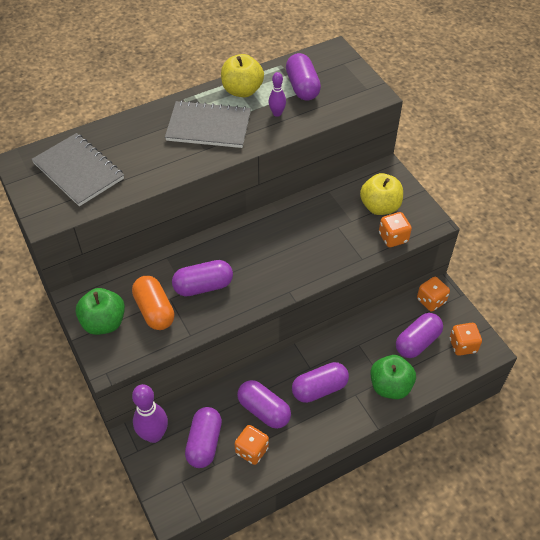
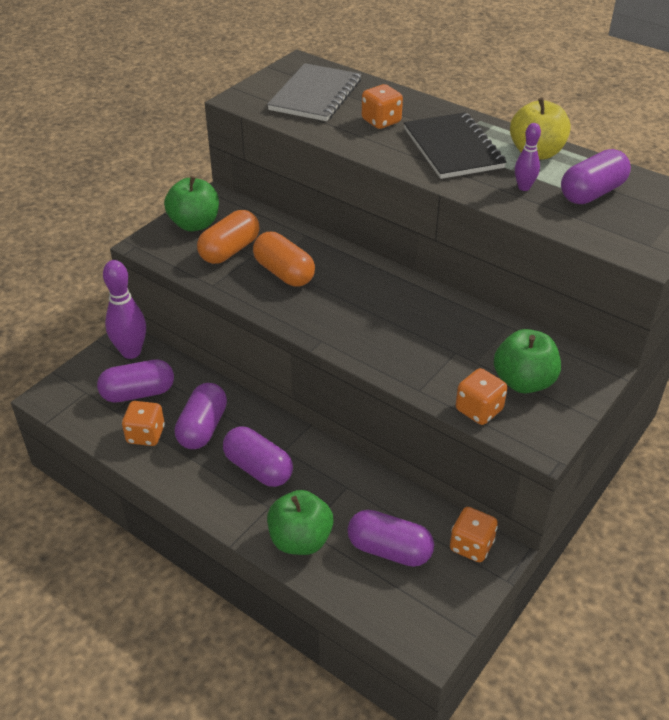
camera: 65 degrees right, 10 degrees down
(203, 286) = (284, 273): purple capsule -> orange capsule
(208, 126) = (453, 148): grey notebook -> black notebook
(380, 207) = (523, 382): yellow apple -> green apple
(463, 345) = (417, 607): orange dice -> orange dice (381, 121)

